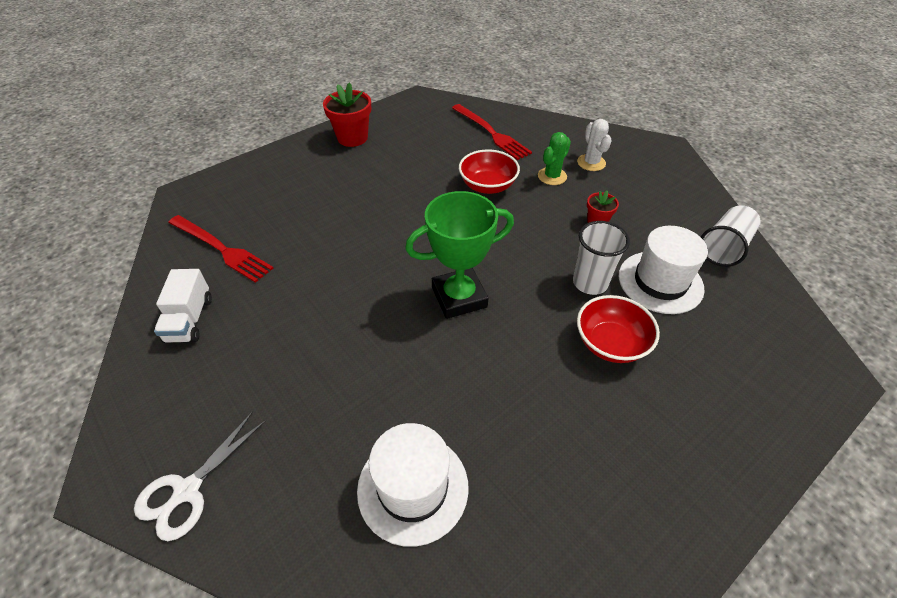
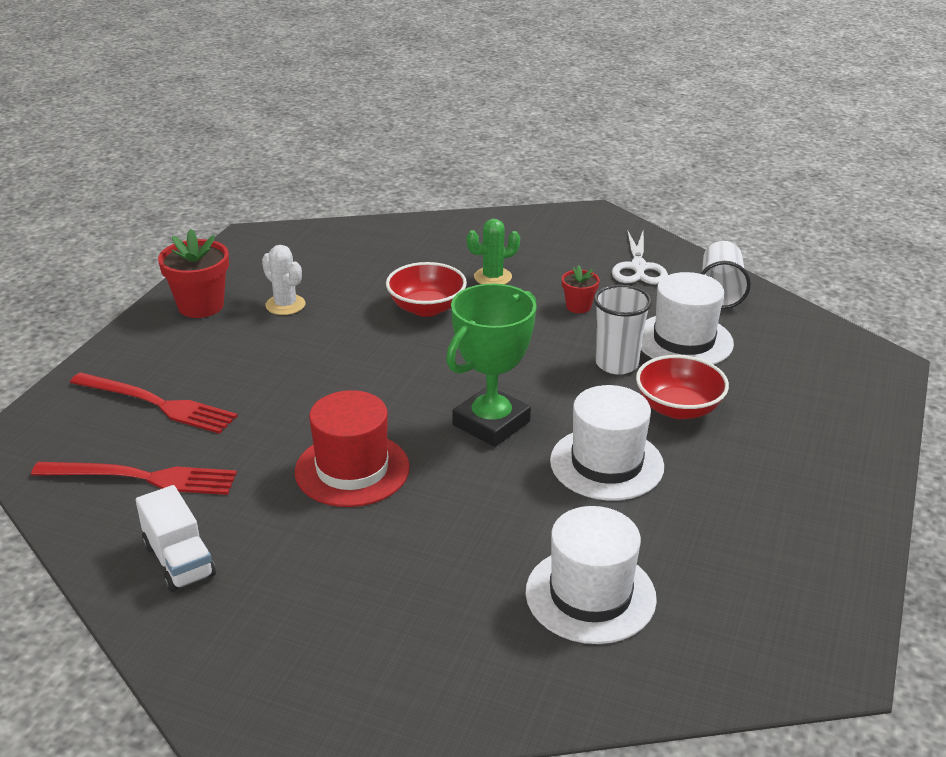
camera: 30 degrees left, 15 degrees down
(187, 490) = (351, 701): white scissors -> white scissors (638, 267)
(340, 296) = (352, 469): none -> red hat
(491, 133) = (381, 252): red fork -> red fork (157, 404)
(516, 370) = (606, 463): none -> white hat
(552, 176) = (492, 277): green cactus -> green cactus turned 60 degrees clockwise
(591, 163) = (525, 251): white cactus -> white cactus (285, 305)

